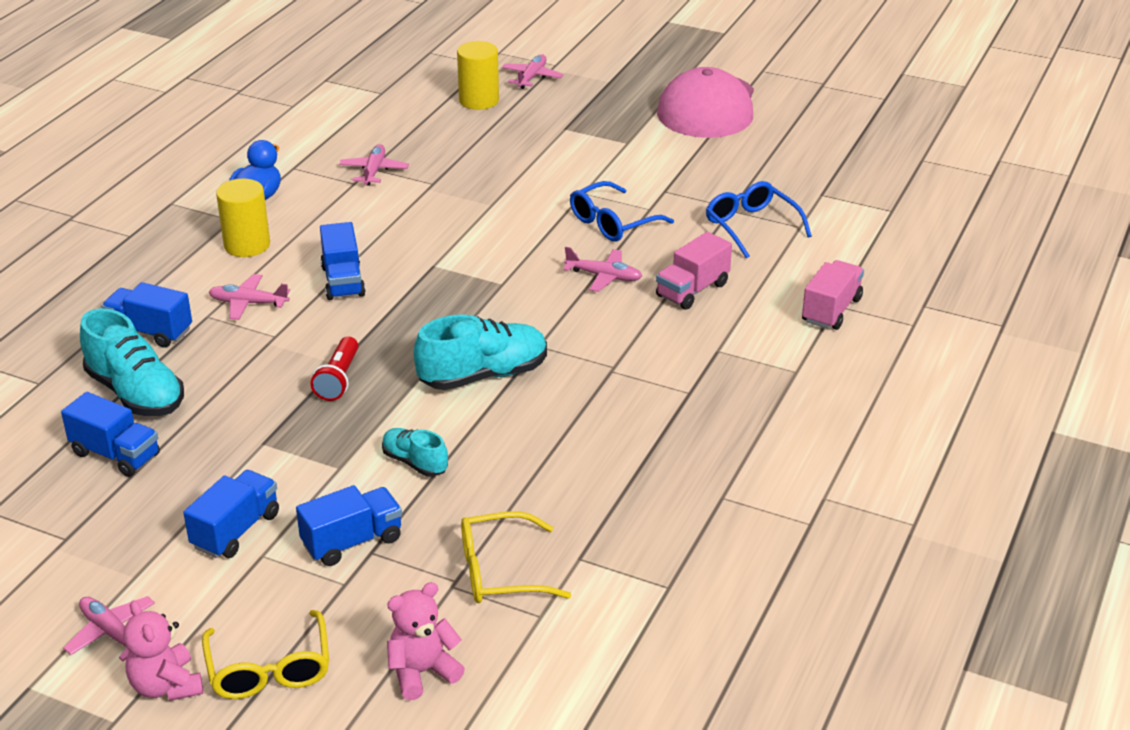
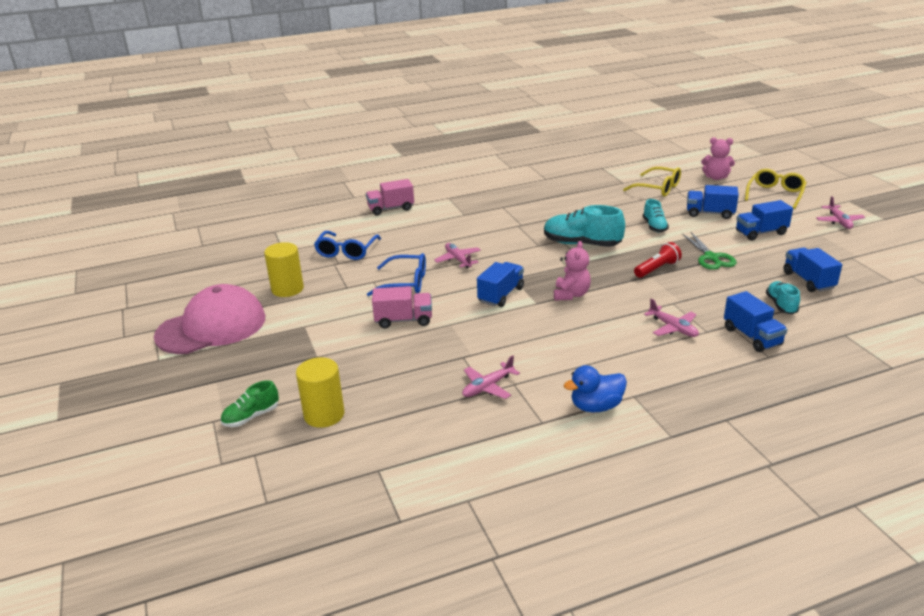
camera: 135 degrees left, 5 degrees down
(136, 393) = (781, 305): turquoise shoe -> turquoise shoe, size x0.56
(166, 686) = (821, 202): pink teddy bear -> pink teddy bear (571, 295)
(247, 245) = (640, 369): yellow cylinder -> yellow cylinder (287, 289)
(279, 436) = (711, 257): none -> green scissors
(343, 281) = (600, 316): blue truck -> blue truck (501, 295)
(532, 77) = (251, 417): pink plane -> green shoe
(692, 290) = (430, 238): pink truck -> pink truck (403, 320)

